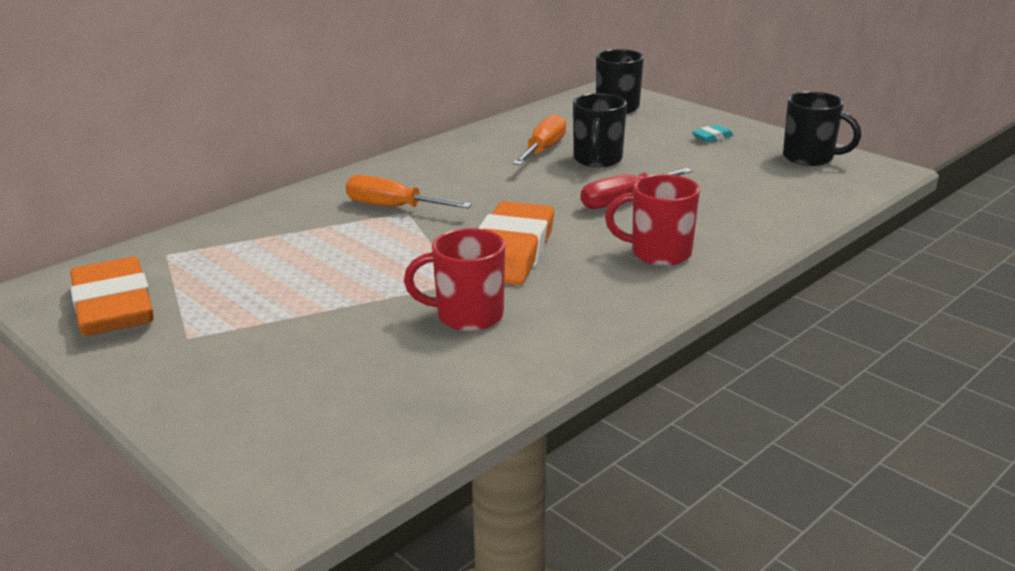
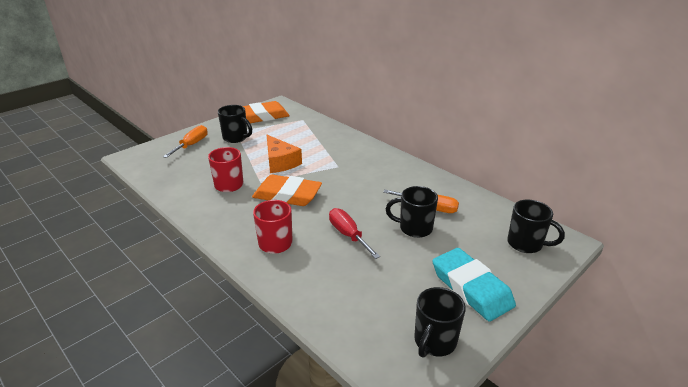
camera: 90 degrees right, 5 degrees up
(233, 332) = (236, 138): none -> black mug
(378, 267) = (280, 162): none -> orange cheese
(393, 207) = (343, 162): orange screwdriver -> orange screwdriver (191, 145)
(712, 137) = (471, 288): turquoise eraser -> turquoise eraser, size x2.50

